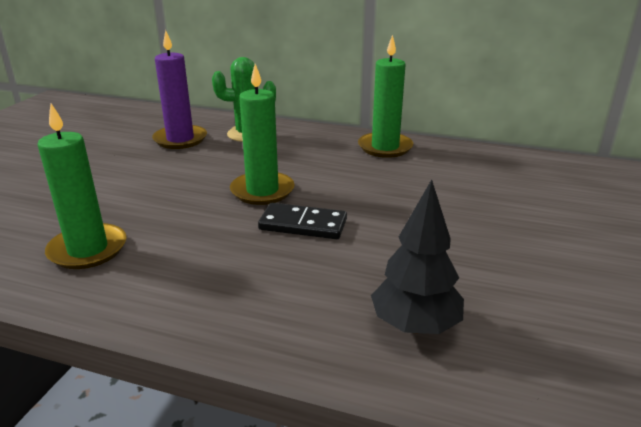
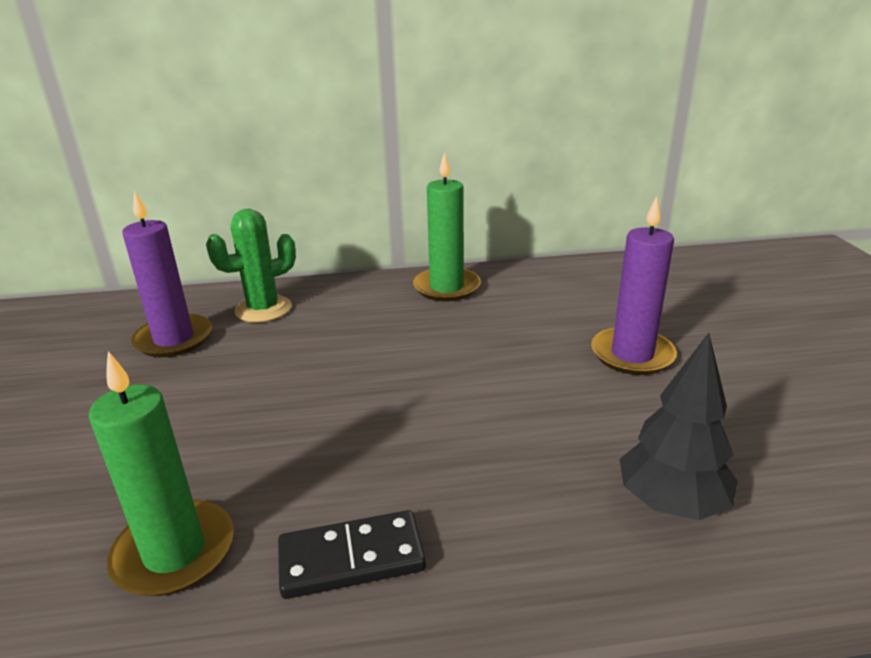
camera: 25 degrees left, 0 degrees up
(262, 191) = (351, 384): green candle -> none
(303, 224) = (440, 415): black domino -> black domino (351, 558)
(487, 225) = (632, 355): none -> purple candle

